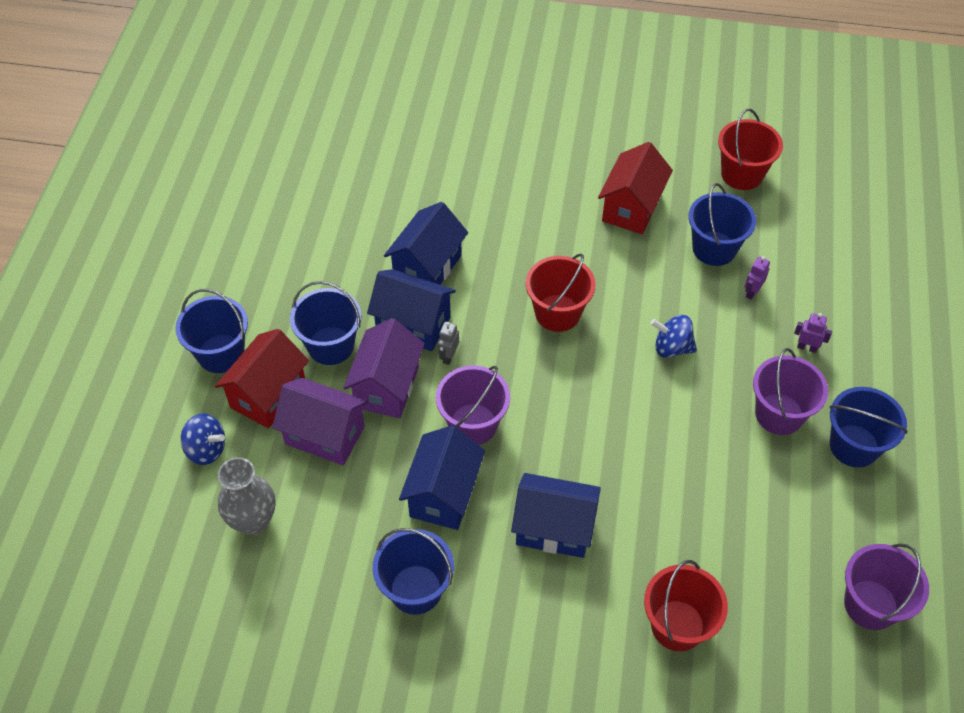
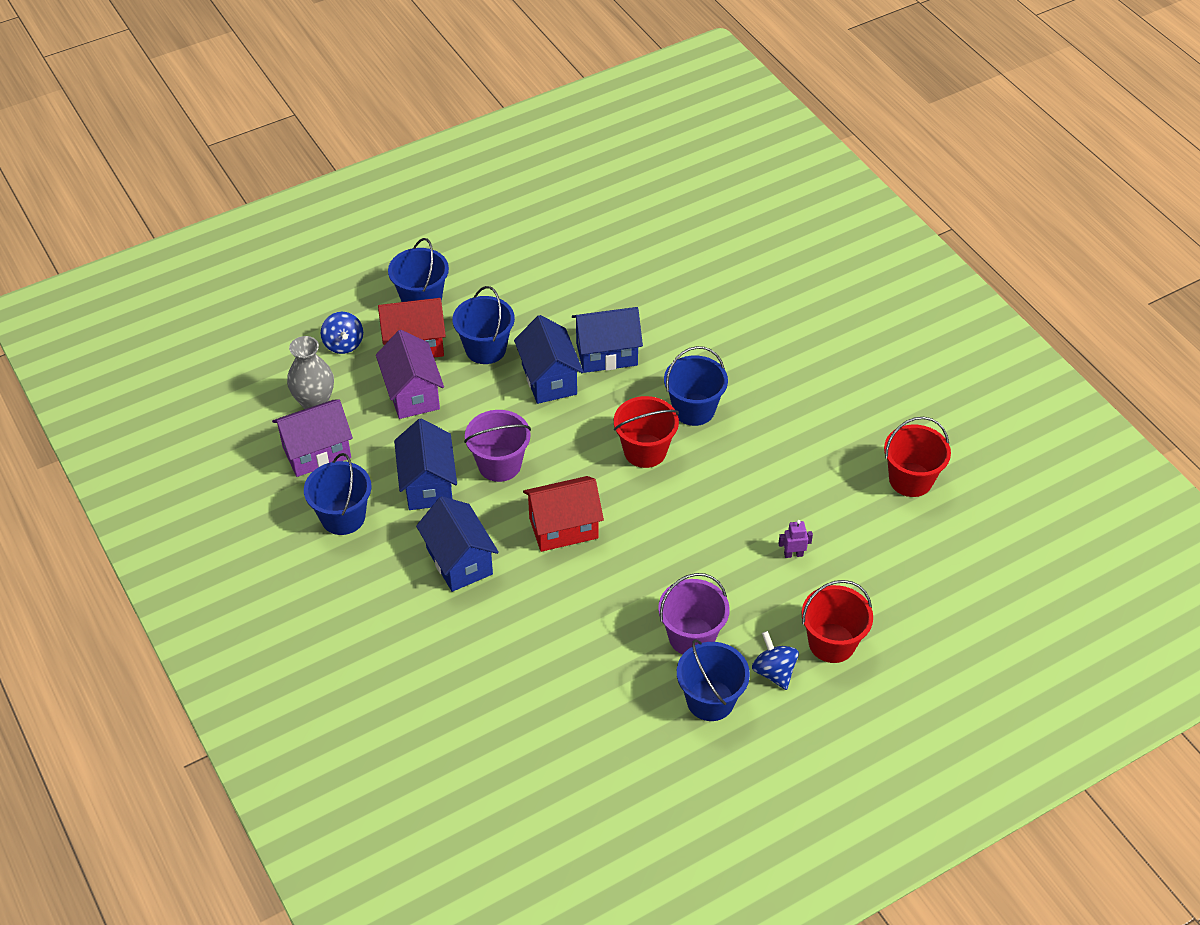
camera: 50 degrees right, 5 degrees down
(387, 387) = (482, 400): purple house -> purple house (316, 452)
(443, 494) = (428, 485): blue house -> blue house turned 75 degrees counterclockwise
(448, 356) = (542, 415): grey robot -> none
(631, 208) = (795, 433): red house -> red house (563, 528)
(672, 347) = (685, 536): blue spinning top -> blue spinning top (774, 671)
(677, 625) = (448, 677): red bucket -> red bucket (832, 643)
(714, 248) = (811, 506): blue bucket -> blue bucket (694, 409)
(807, 347) = (775, 619): purple robot -> none
(870, 604) = (574, 785): purple bucket -> none

